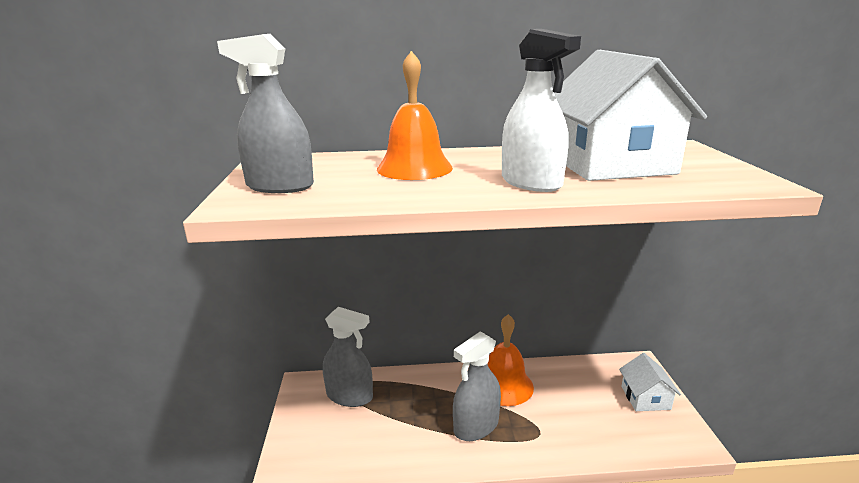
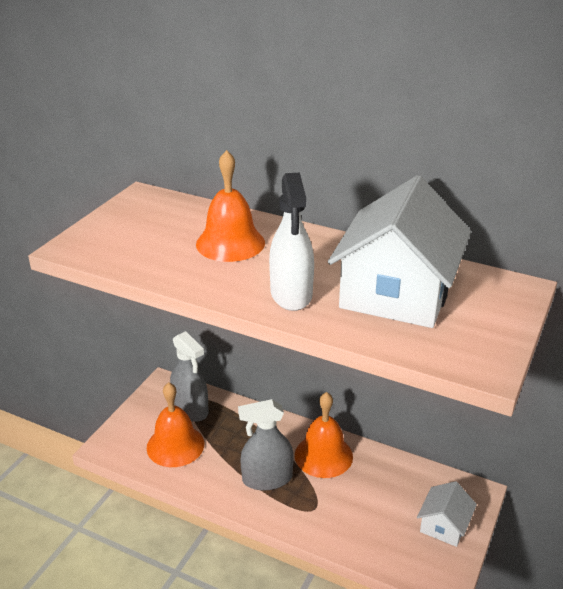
camera: 30 degrees right, 10 degrees up
(280, 186) = (114, 235): grey spray bottle -> none
(361, 435) = (175, 445): none -> orange bell

